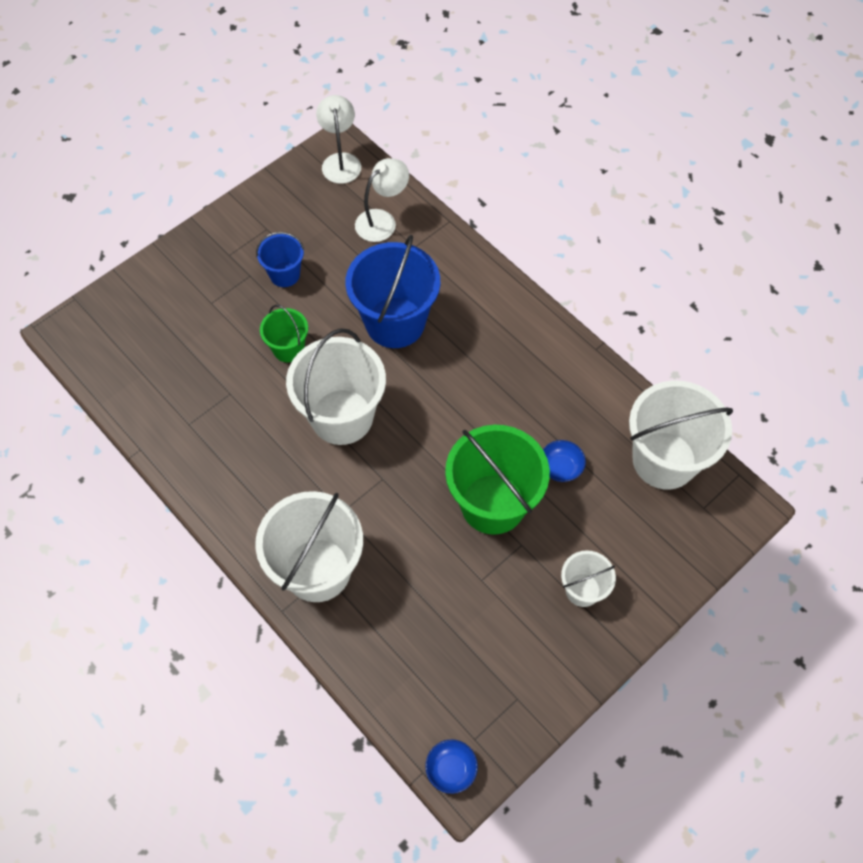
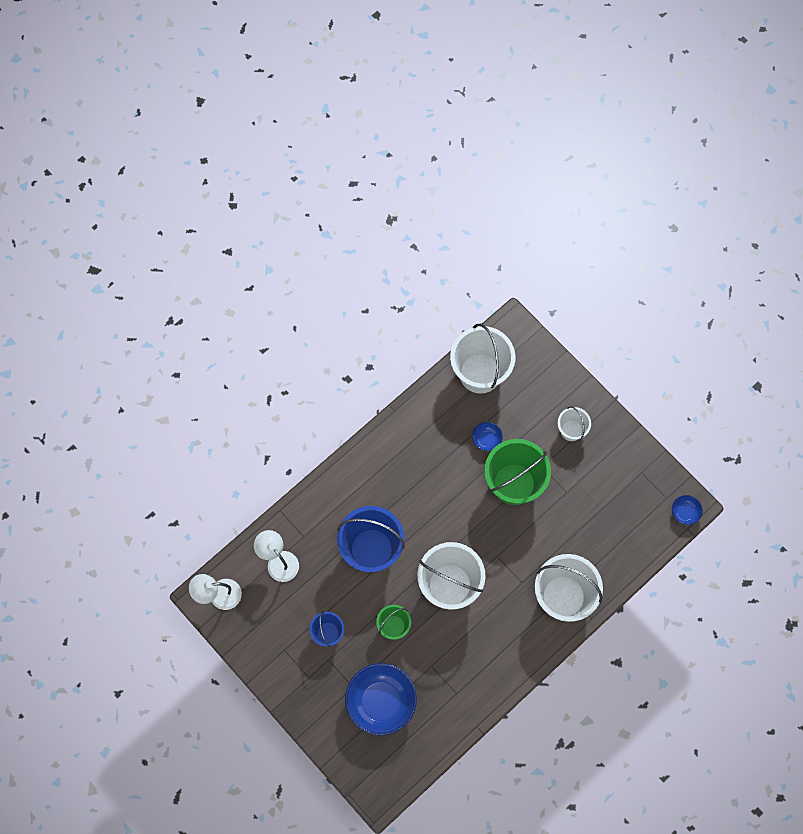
camera: 90 degrees left, 10 degrees up
(188, 334) = (381, 702): none -> blue bowl

